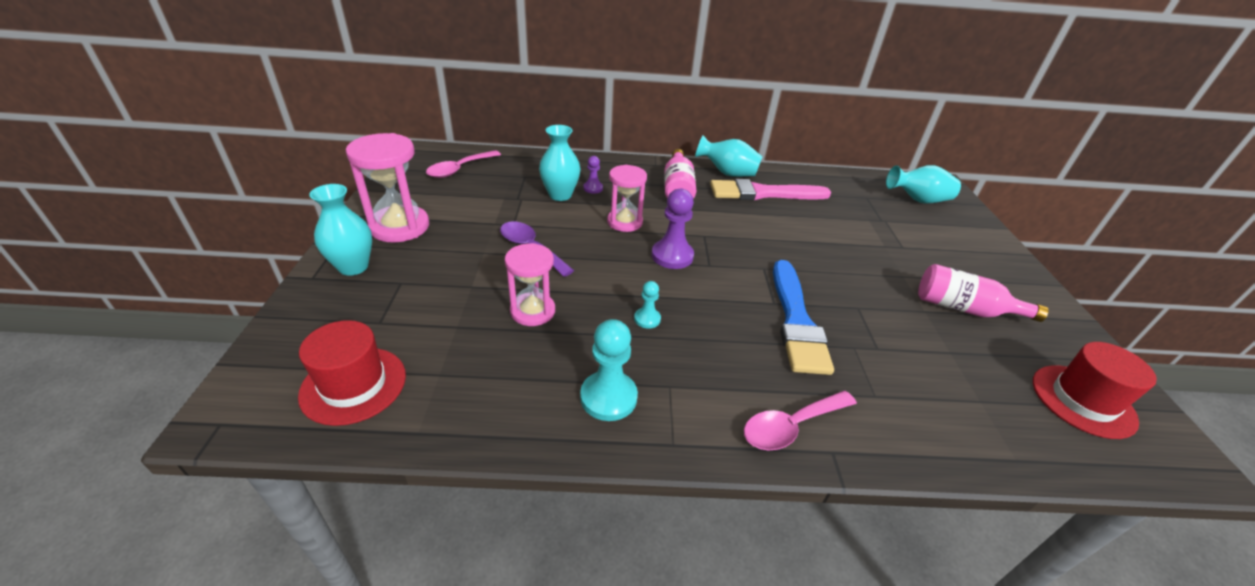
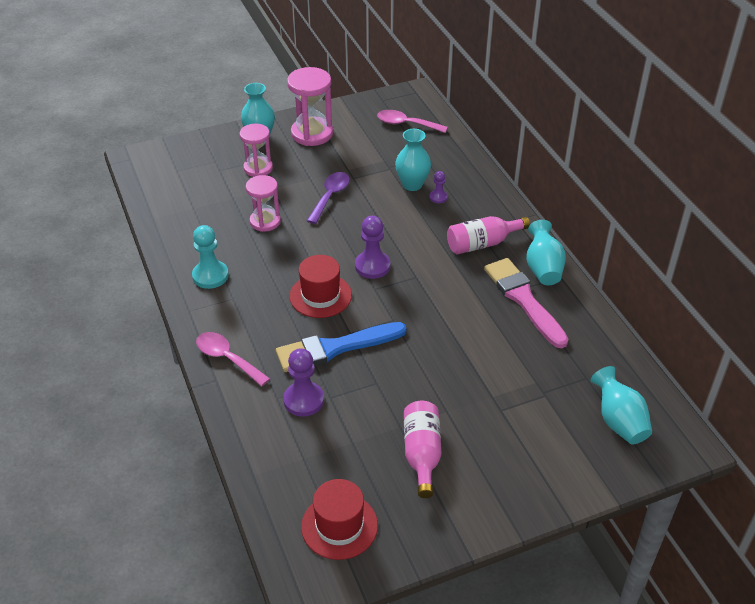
camera: 70 degrees right, 5 degrees up
(353, 385) = (171, 184): red hat -> red hat (320, 295)
(624, 222) = (400, 229): pink hourglass -> pink hourglass (258, 168)
(647, 319) = (289, 273): turquoise pawn -> none
(881, 372) = (304, 400): none -> purple pawn

